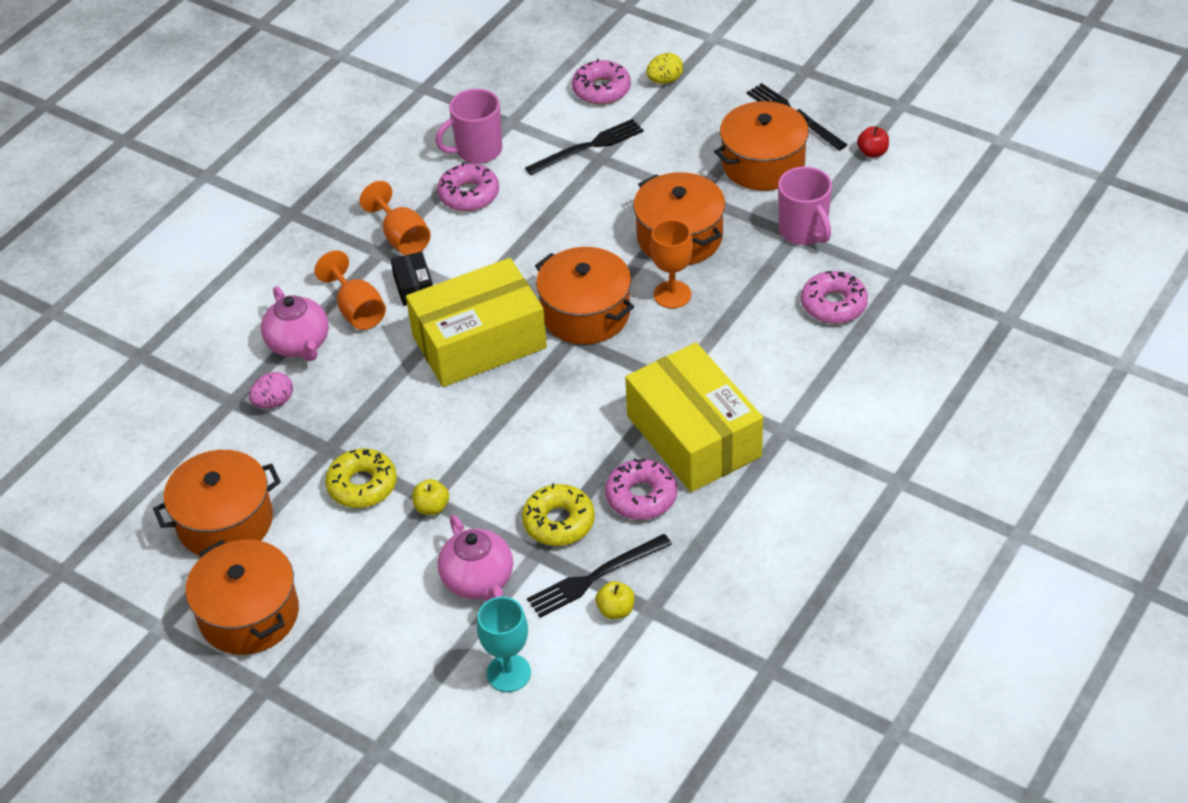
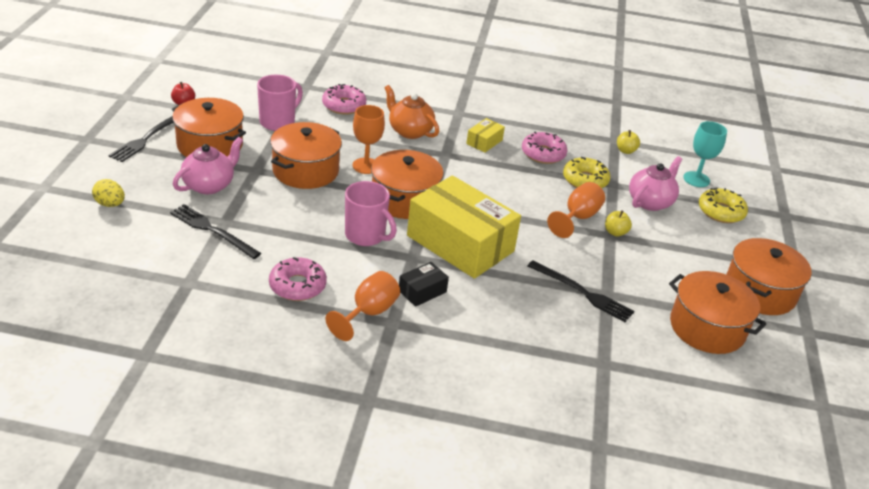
camera: 120 degrees left, 10 degrees down
(274, 402) = (588, 337): pink egg -> none
(299, 344) = (521, 341): pink teapot -> pink teapot (209, 185)
(357, 310) = (465, 317): orange goblet -> orange goblet (577, 218)
(362, 485) = (624, 268): yellow donut -> yellow donut (721, 212)
(477, 151) = (236, 294): pink mug -> pink mug (366, 236)
(595, 577) = (611, 161): black fork -> black fork (583, 293)
(601, 90) = (129, 237): pink donut -> none
(694, 436) = (484, 142): yellow box -> yellow box, size x0.42
(745, 359) = (409, 131): none -> orange teapot

